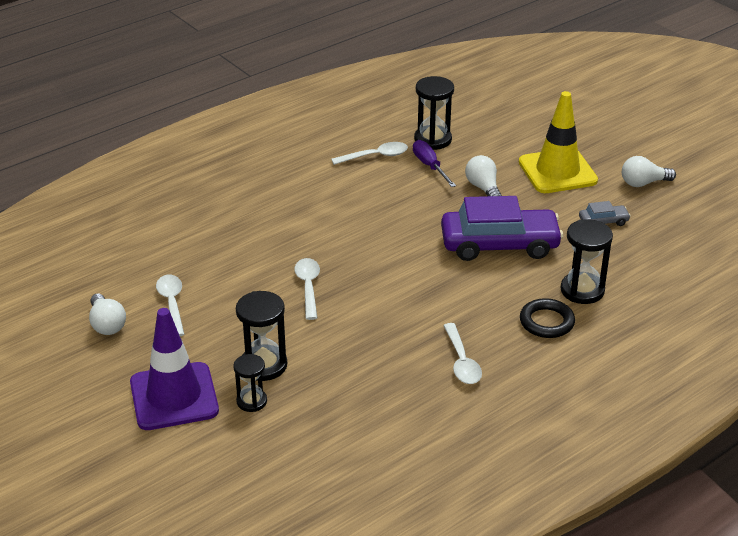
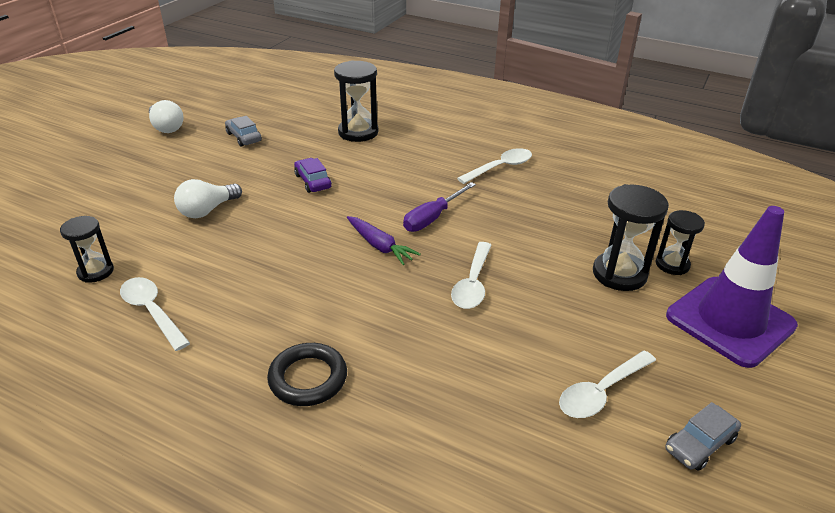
camera: 115 degrees left, 0 degrees up
(107, 324) = (699, 444): white light bulb -> grey car
(308, 287) = (472, 284): white spoon -> white spoon turned 45 degrees counterclockwise
(383, 257) = (379, 246): none -> purple carrot
(430, 166) = (167, 258): purple screwdriver -> purple screwdriver (432, 218)
(433, 139) = (95, 271): black hourglass -> black hourglass, size x0.63
(499, 244) = (313, 181): purple car -> purple car, size x0.43
(546, 322) = (414, 140): black ring -> black ring (308, 378)
(557, 171) = (156, 173): yellow traffic cone -> none

